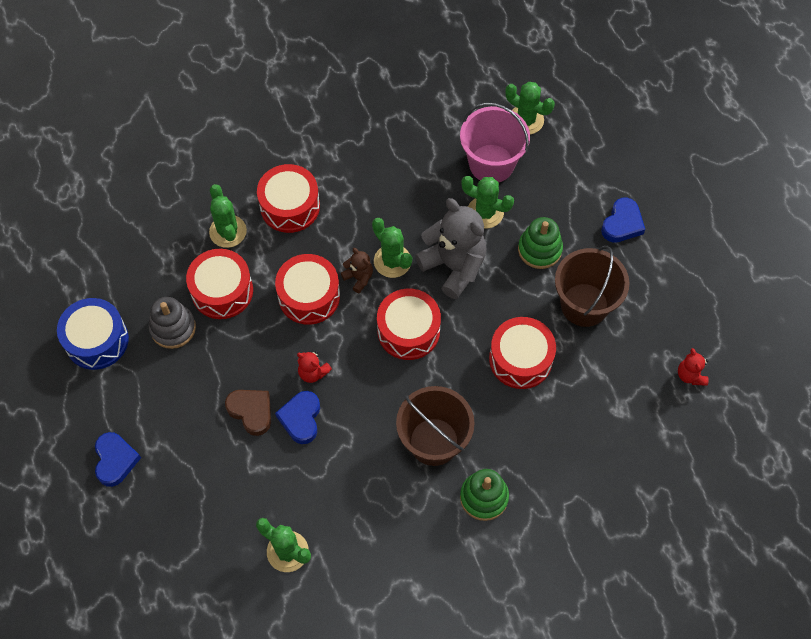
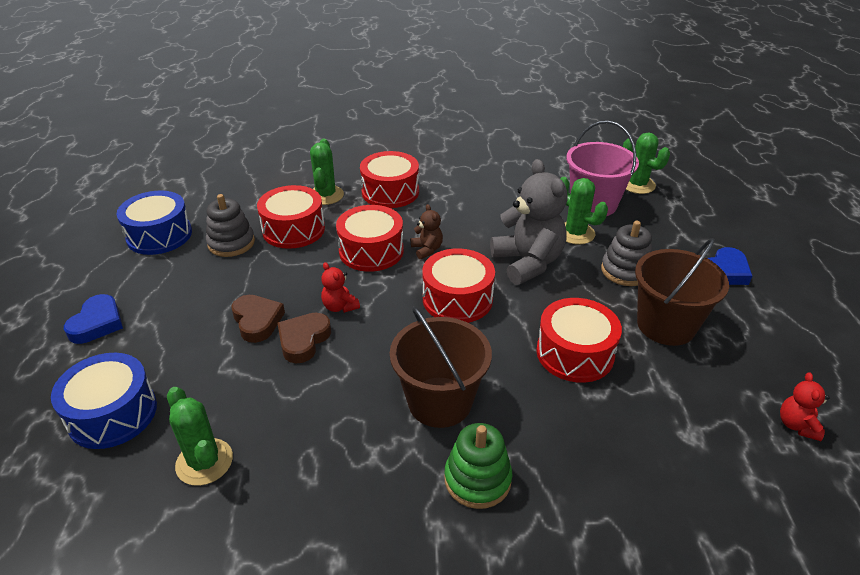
camera: 20 degrees right, 25 degrees down
(192, 538) = (112, 414): none -> blue drum
(301, 418) = (303, 340): blue heart -> brown heart
(392, 261) = (466, 246): green cactus -> none
(539, 249) = (625, 271): green stacking toy -> grey stacking toy

